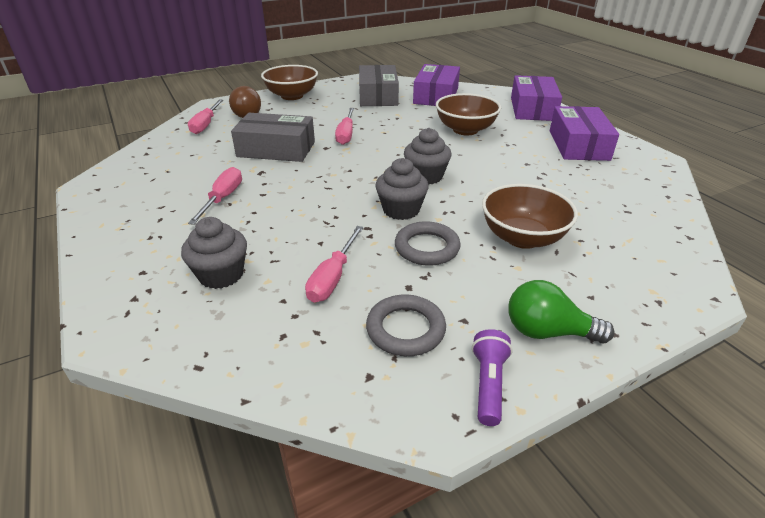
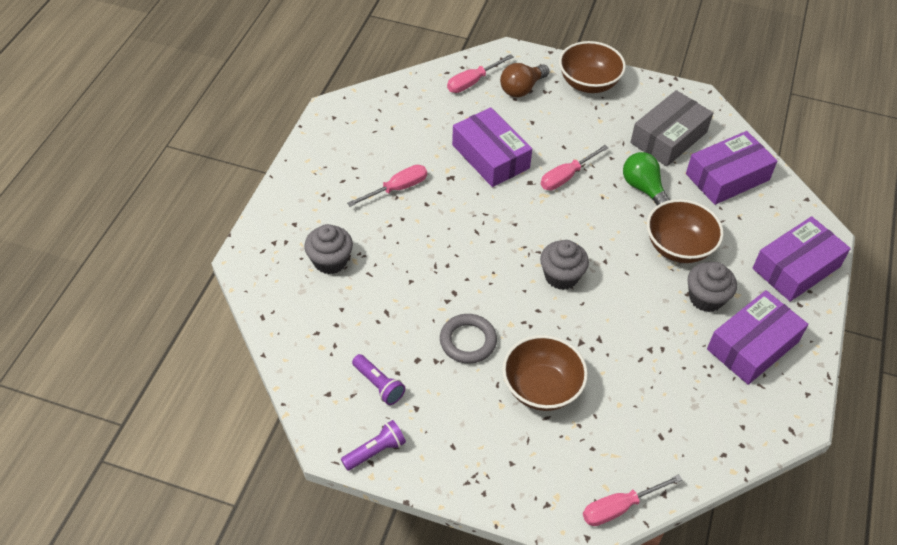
camera: 45 degrees right, 15 degrees up
(276, 149) = (490, 156): grey box -> purple box
(333, 277) = (385, 316): pink screwdriver -> pink screwdriver (619, 507)
(401, 210) = (496, 295): grey cupcake -> grey cupcake (706, 298)
(405, 329) = (378, 385): grey ring -> purple flashlight
(547, 332) = (449, 456): green light bulb -> green light bulb (643, 188)

